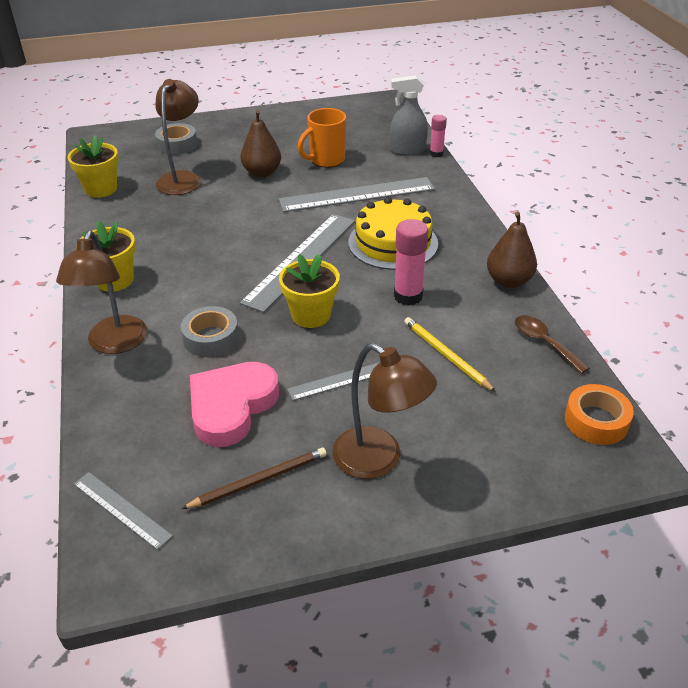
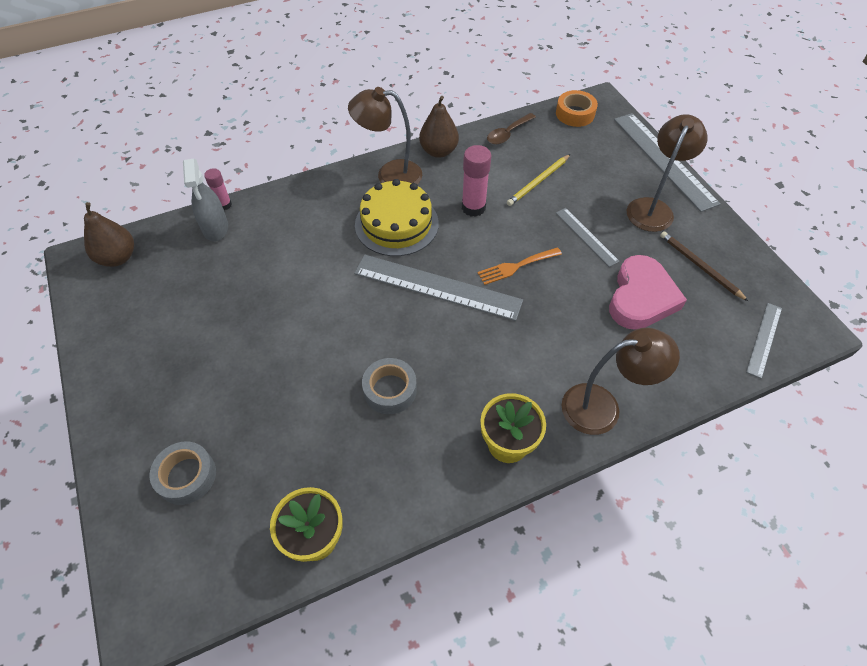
camera: 100 degrees left, 15 degrees up
(182, 178) = (283, 440): brown lamp -> brown lamp (390, 175)
(211, 338) = (569, 331): grey tape -> grey tape (390, 390)
(231, 406) = (641, 297): pink heart -> pink heart turned 90 degrees counterclockwise
(262, 173) = (267, 355): brown pear -> brown pear (118, 258)
(311, 315) = (516, 266): yellow flower pot -> orange fork
(326, 160) = (237, 297): orange mug -> none
(357, 195) = (312, 259): grey ruler -> grey ruler (664, 160)

